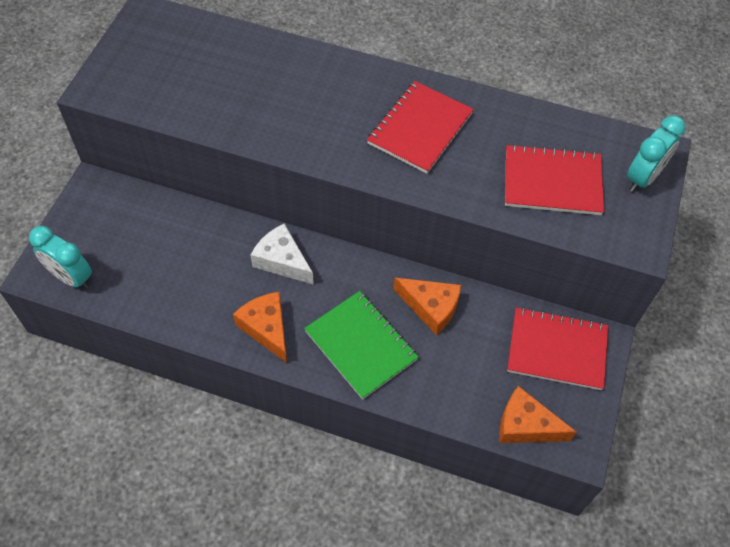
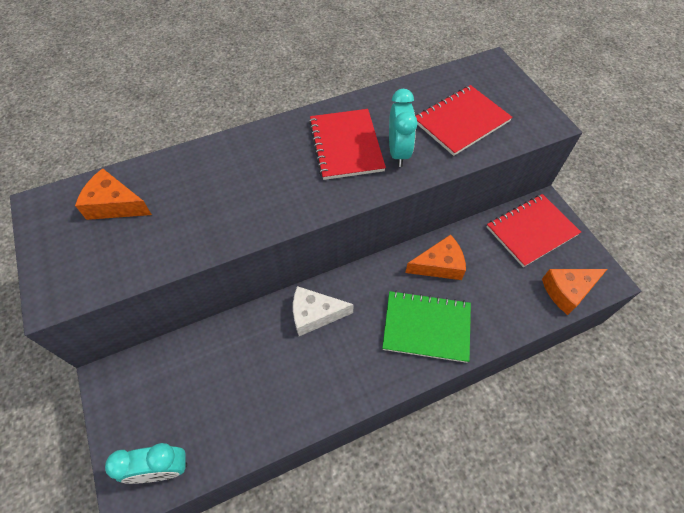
camera: 40 degrees left, 0 degrees up
(266, 328) = (355, 371): orange cheese -> orange cheese (115, 205)
(643, 178) = (503, 84): turquoise clock -> turquoise clock (398, 152)

